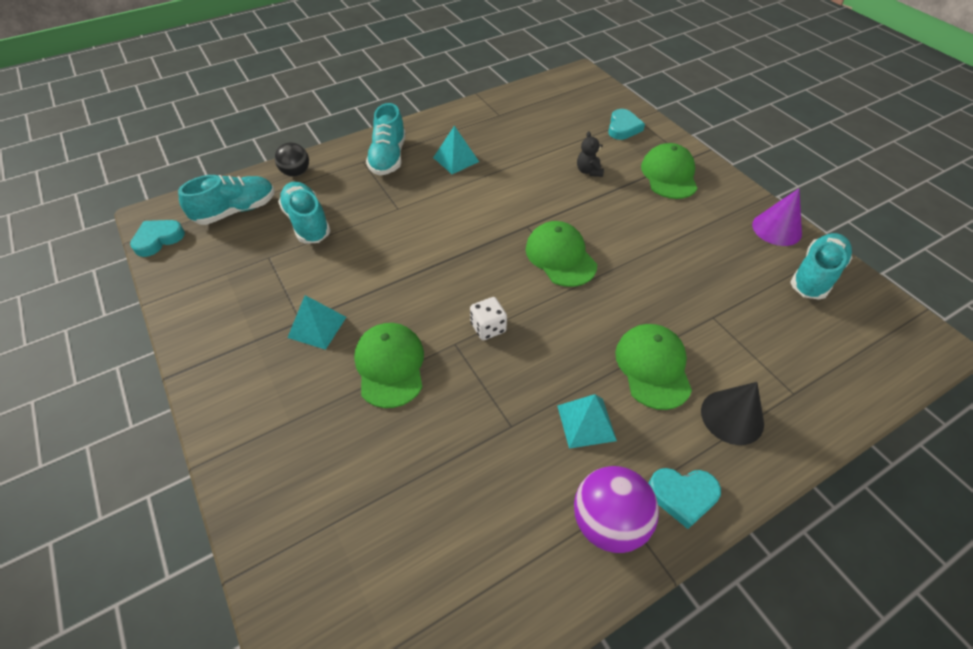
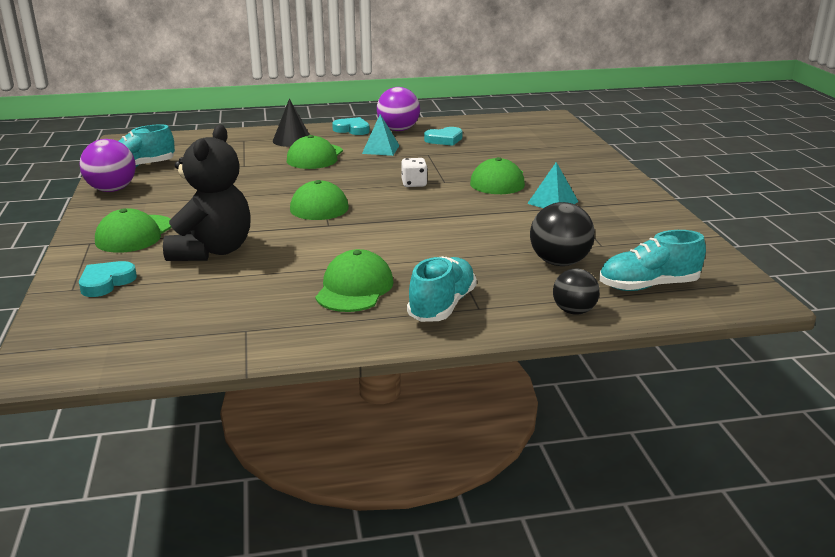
camera: 160 degrees left, 25 degrees down
(158, 239) = (734, 277): turquoise heart -> turquoise heart (444, 140)
(307, 223) = (559, 262): turquoise shoe -> black ball
(456, 159) = (354, 288): turquoise pyramid -> green cap
(589, 171) = (212, 251): black teddy bear -> black teddy bear, size x2.45
(776, 229) = (112, 190): purple cone -> purple ball

